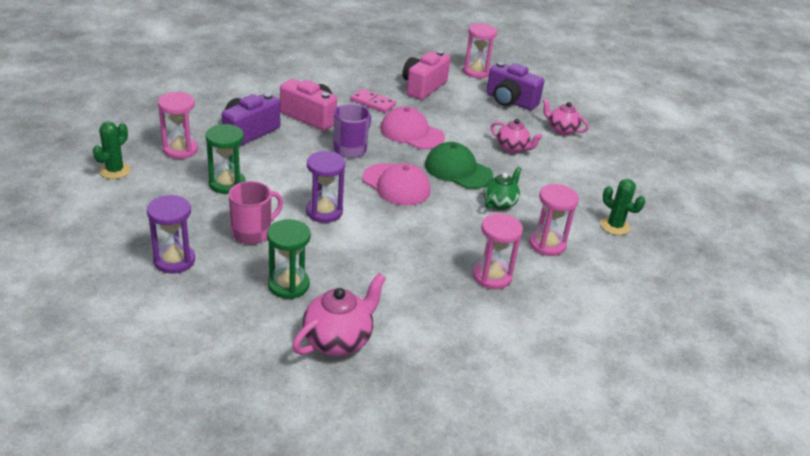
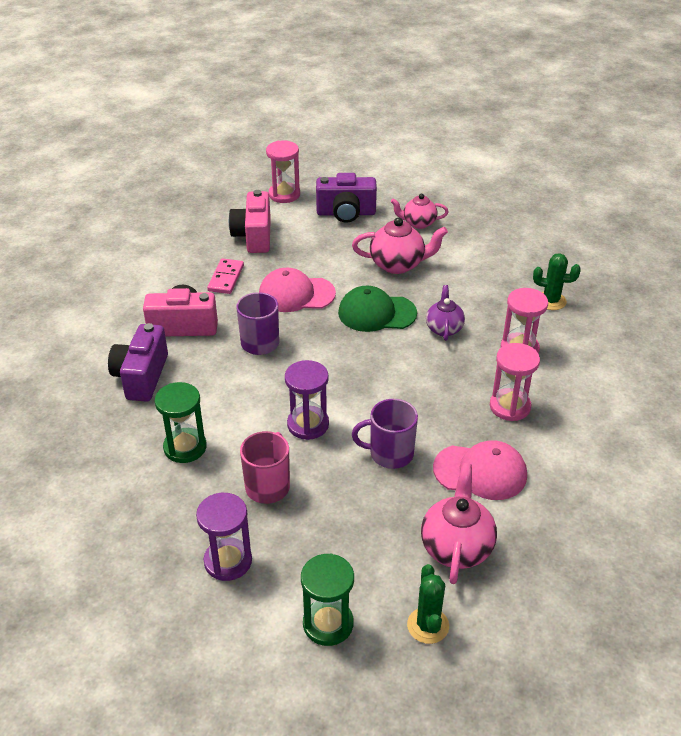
camera: 30 degrees left, 5 degrees up
(115, 171) = (52, 499): green cactus -> green cactus (428, 625)
(180, 150) = (94, 435): pink hourglass -> none
(288, 285) = (358, 520): green hourglass -> green hourglass (328, 624)
(361, 258) = (390, 454): none -> purple mug
(373, 102) = (226, 278): pink domino -> pink domino turned 75 degrees counterclockwise
(396, 185) = (341, 359): pink cap -> pink cap (480, 472)
(500, 203) = (444, 328): green teapot -> purple teapot
(512, 148) = (398, 264): pink teapot -> pink teapot, size x1.53

